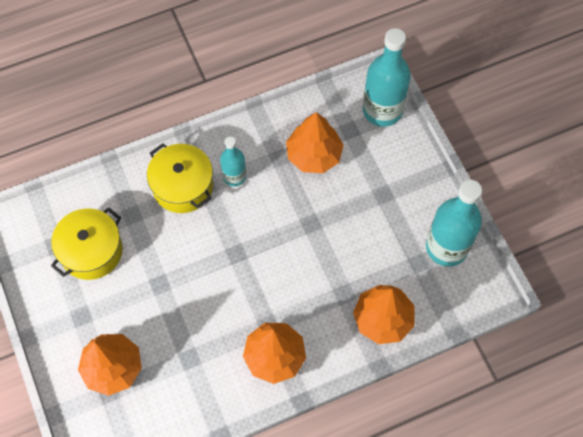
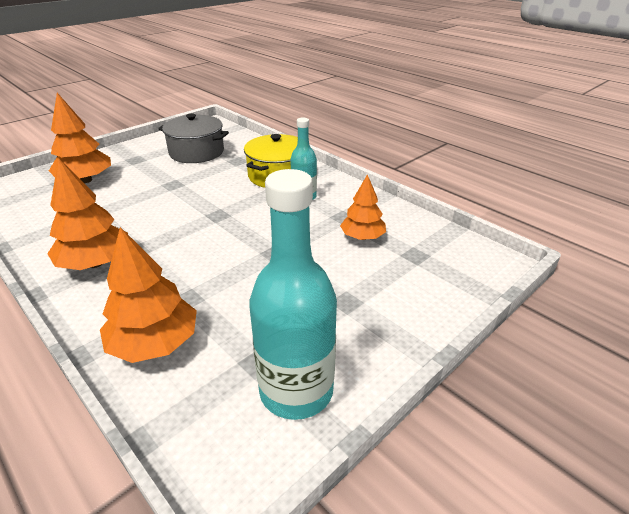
camera: 70 degrees right, 30 degrees down
(91, 251) = (196, 152): yellow pot -> grey pot
(314, 155) = (362, 237): orange tree -> orange tree, size x0.66
(382, 110) = (465, 274): turquoise bottle -> none

